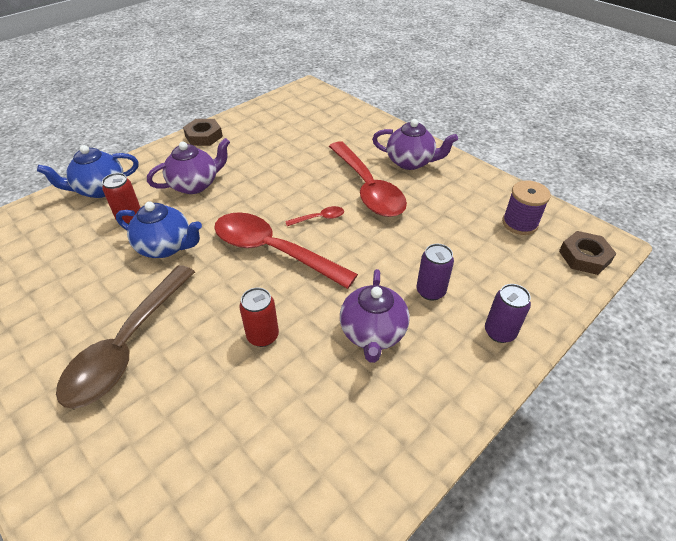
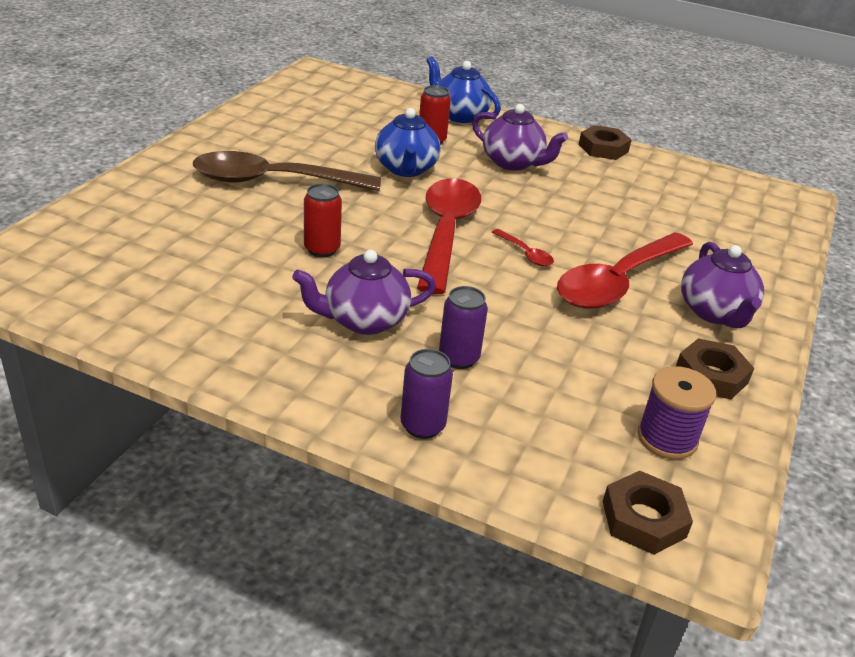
camera: 65 degrees right, 10 degrees down
(468, 186) = (711, 375): none -> brown nut

